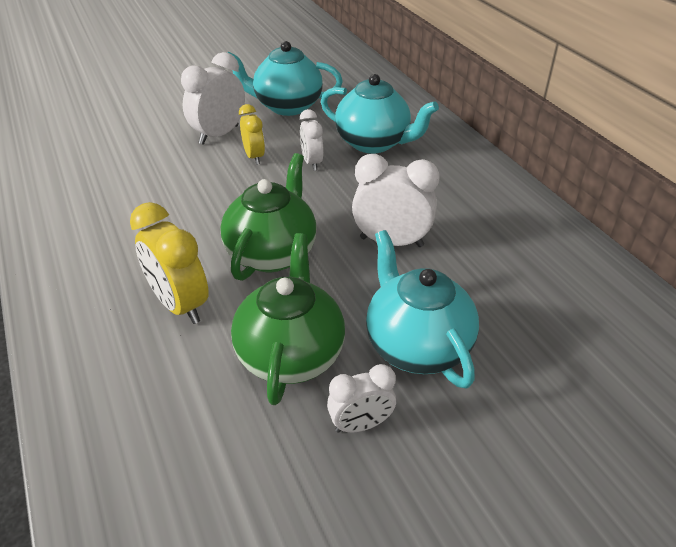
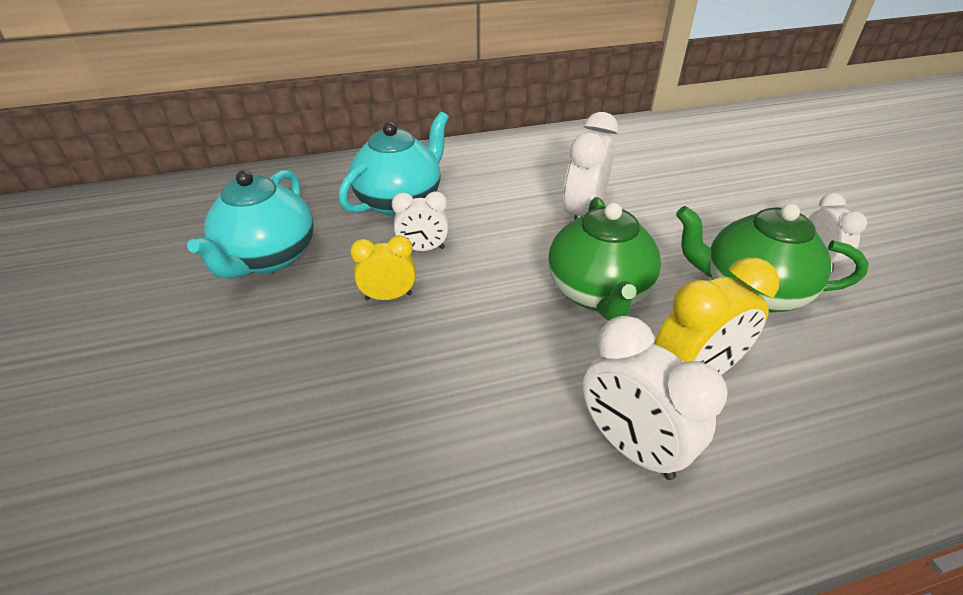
camera: 80 degrees left, 0 degrees up
(219, 135) = (309, 330): white clock -> white clock (631, 447)
(272, 253) = (598, 293): green teapot -> green teapot turned 120 degrees counterclockwise
(416, 345) = (721, 220): turquoise teapot -> none

